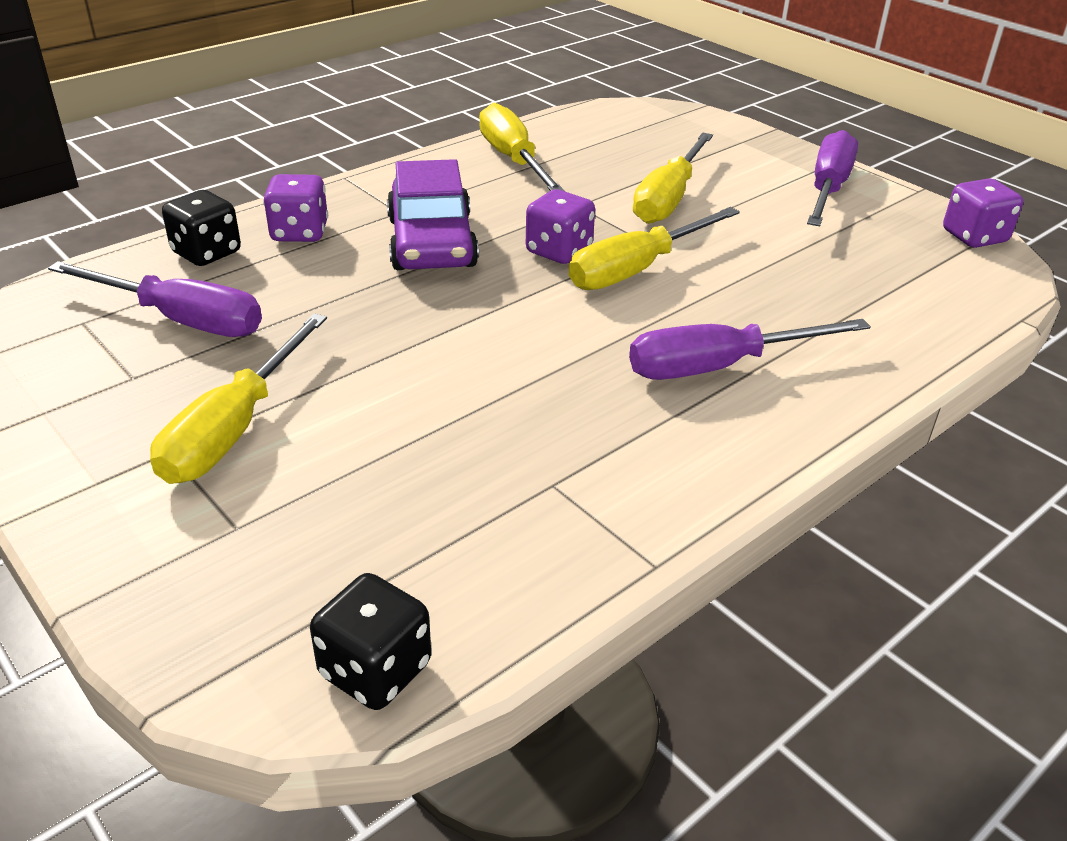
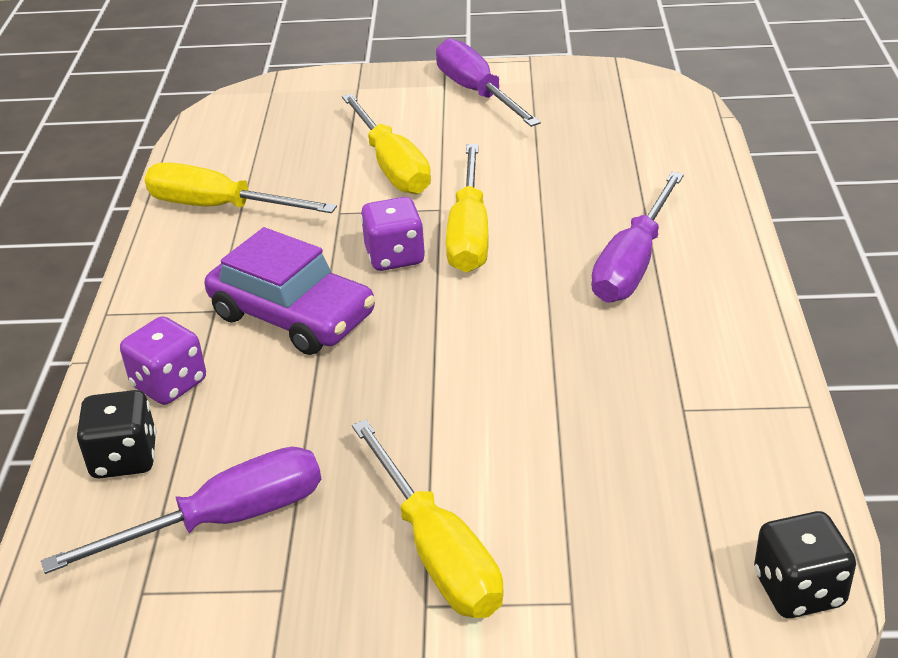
camera: 45 degrees left, 0 degrees up
(974, 237) = (612, 75): purple dice -> none

